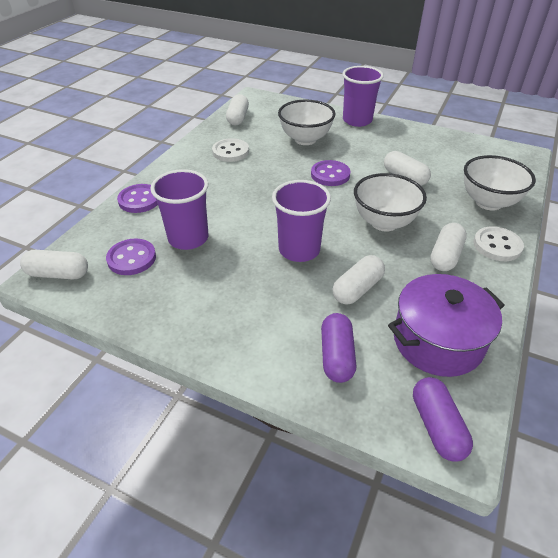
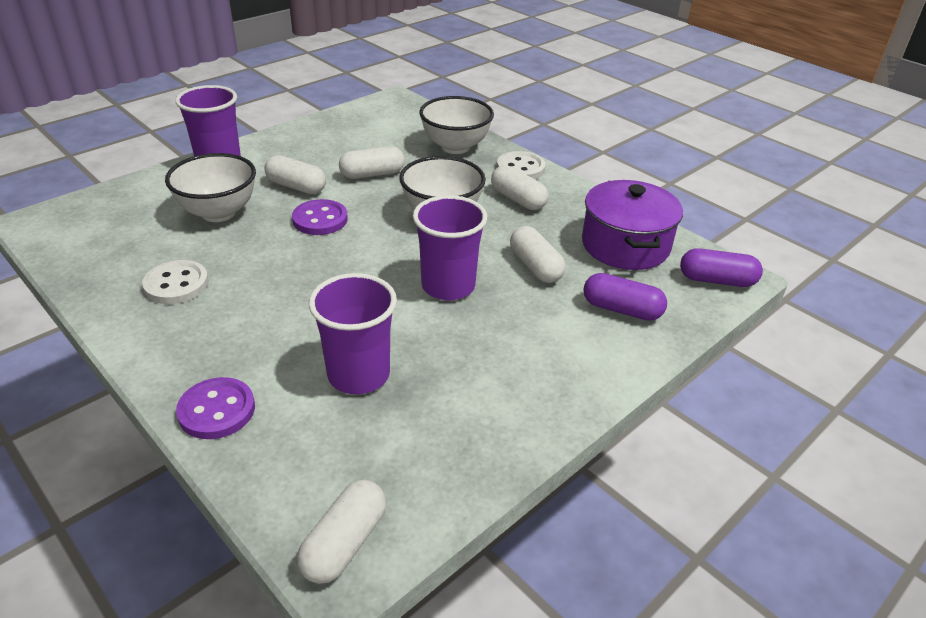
camera: 70 degrees left, 5 degrees down
(131, 258) = (364, 444): purple button -> none
(238, 118) = (84, 253): white capsule -> white capsule (296, 187)

